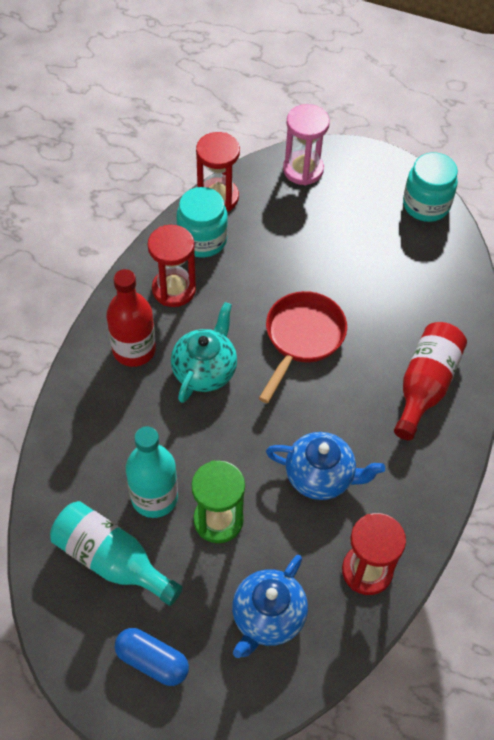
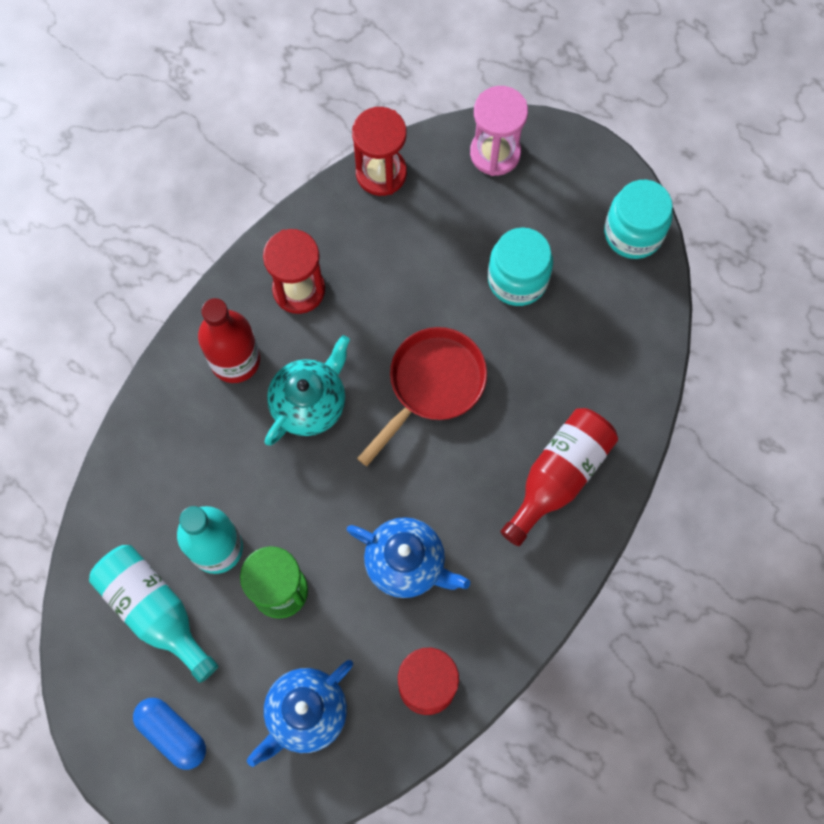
camera: 15 degrees right, 15 degrees up
(202, 240) = (348, 228): turquoise jar -> turquoise jar (517, 279)

